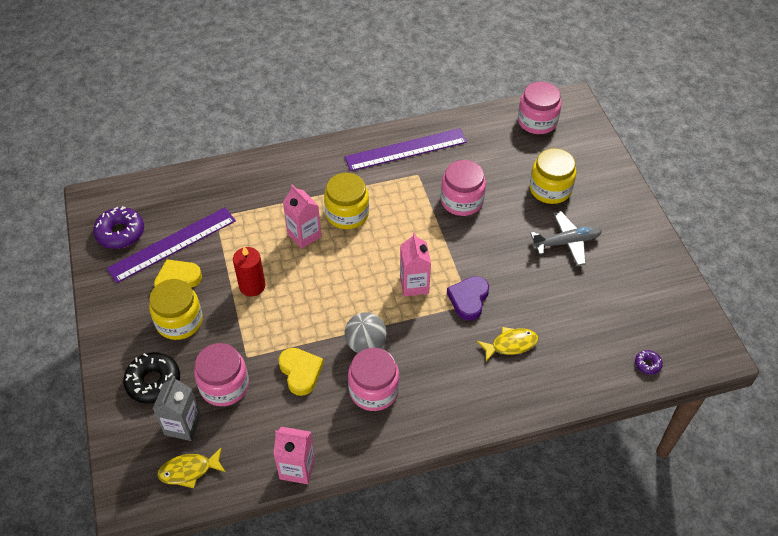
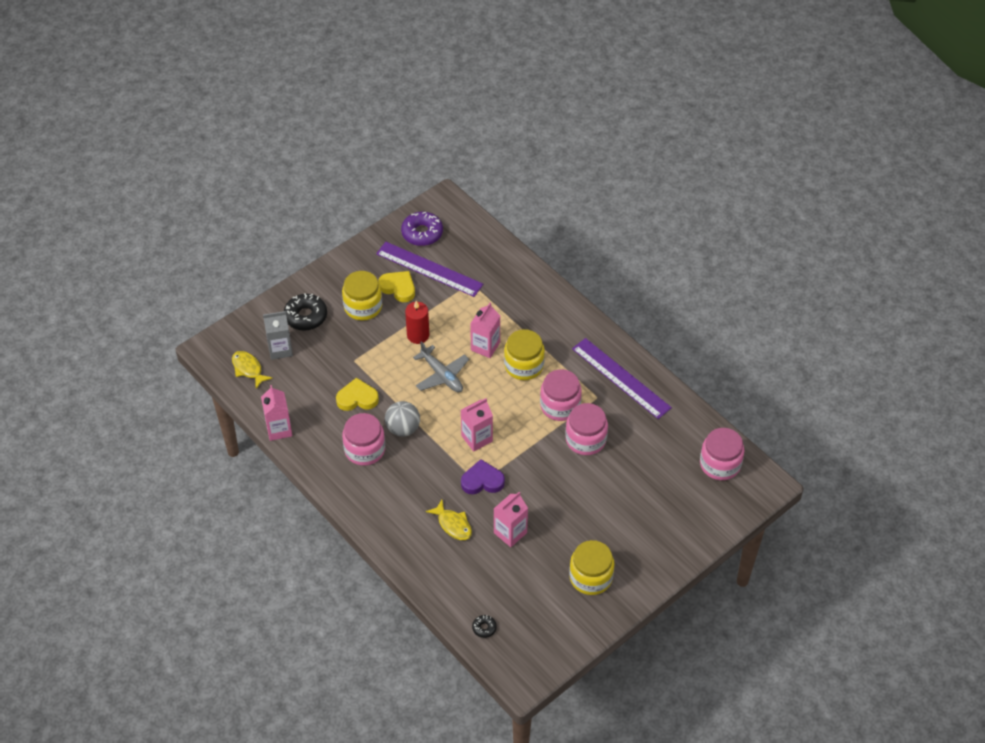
camera: 65 degrees right, 0 degrees up
(224, 386) = (323, 358): pink jar -> pink jar (560, 406)
(300, 372) = (357, 398): yellow heart -> yellow heart turned 135 degrees counterclockwise
(542, 300) = (510, 533): none -> pink carton
(550, 189) = (639, 500): yellow jar -> yellow jar (590, 577)
(566, 242) = (583, 532): grey plane -> grey plane (442, 375)
(647, 364) = (484, 628): purple donut -> black donut

